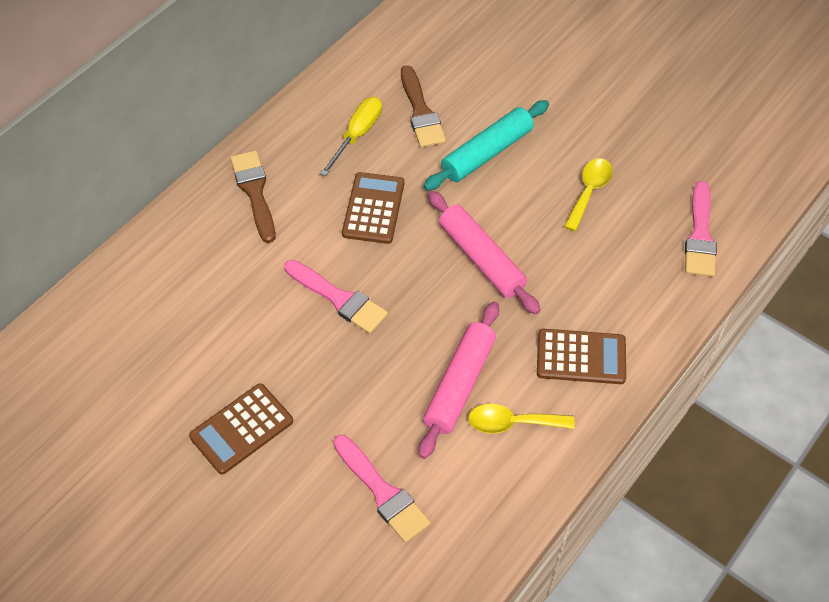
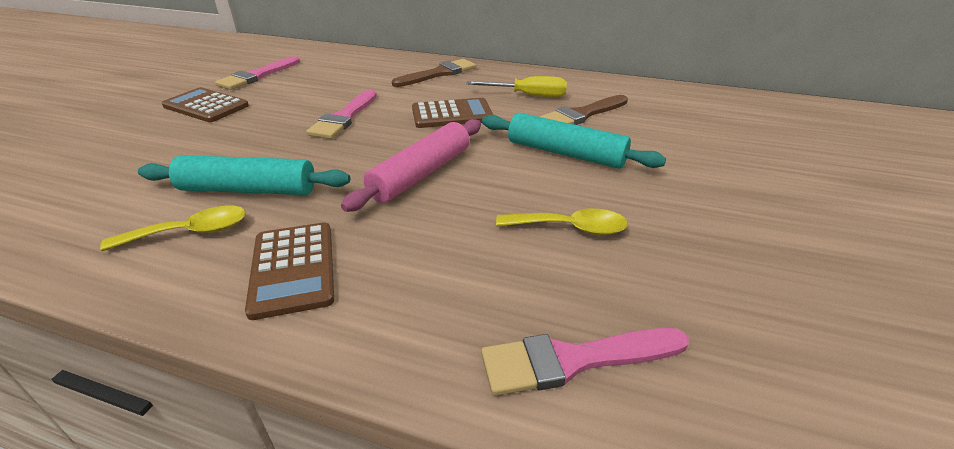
camera: 70 degrees right, 20 degrees down
(383, 492) = (119, 172): pink brush -> pink brush (257, 76)
(460, 384) = (248, 190): pink rolling pin -> turquoise rolling pin
(512, 423) = (190, 232): yellow spoon -> yellow spoon turned 90 degrees clockwise

